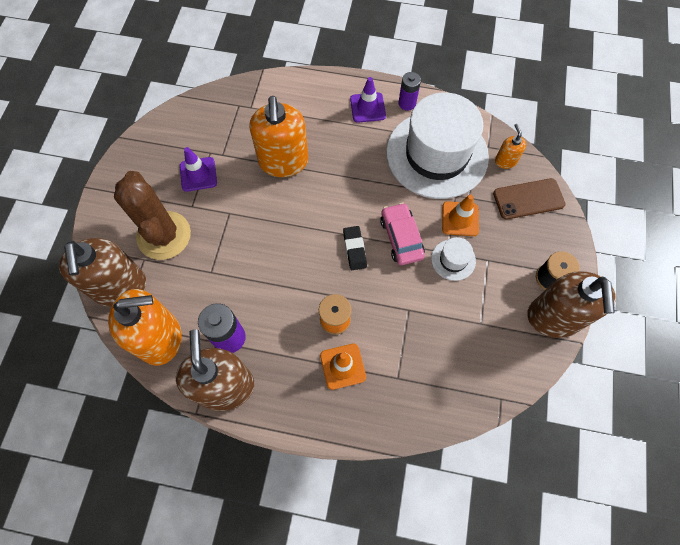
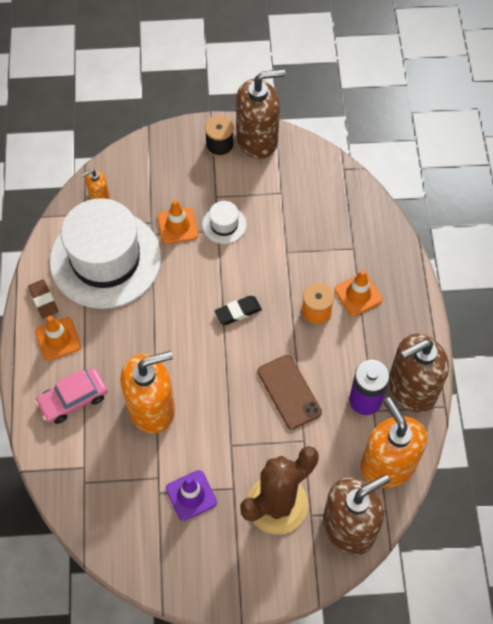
camera: 105 degrees left, 5 degrees down
(367, 107) = (58, 339): purple traffic cone -> orange traffic cone
(401, 238) = (213, 273): pink car -> pink car (73, 399)
(407, 103) = (43, 300): purple battery -> brown eraser
(528, 199) = (139, 172): brown phone -> brown phone (289, 392)

